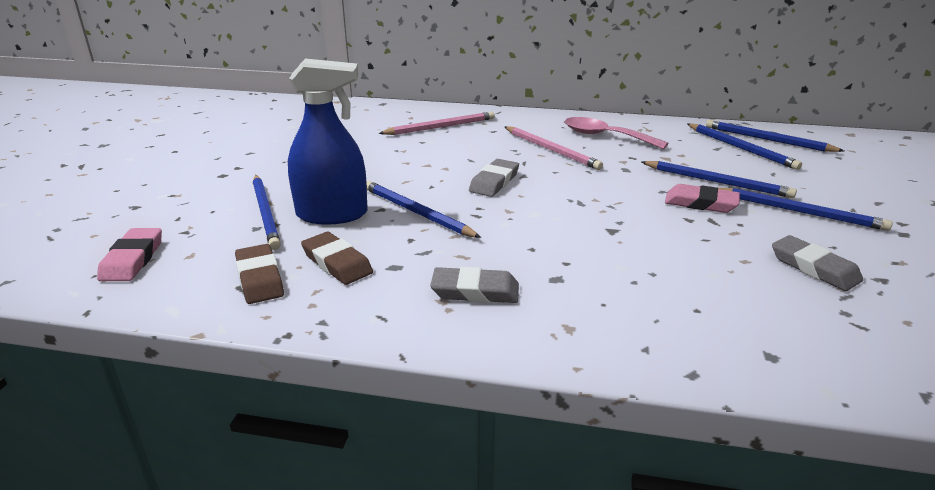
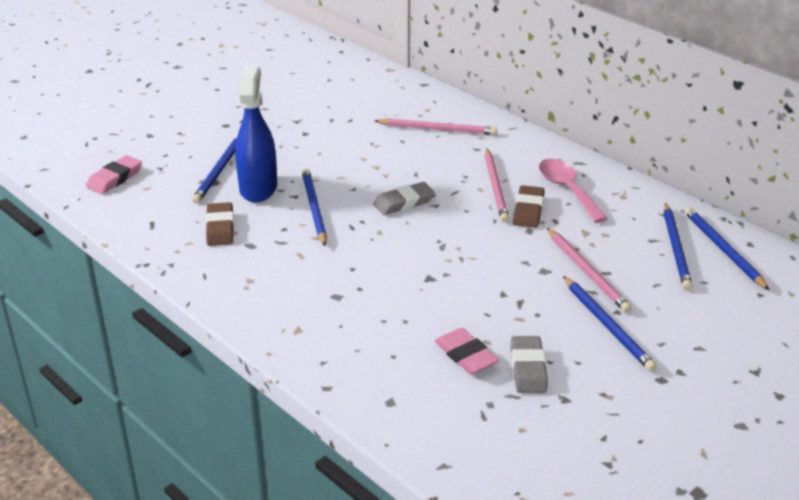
camera: 35 degrees right, 5 degrees up
(260, 278) = (167, 221): brown eraser -> brown eraser (528, 210)
(332, 214) = (258, 188): blue spray bottle -> blue spray bottle turned 120 degrees counterclockwise
(475, 291) = (275, 282): grey eraser -> none
(700, 203) = (536, 285): pink eraser -> pink eraser (466, 355)
(717, 182) = (587, 272): blue pencil -> pink pencil

